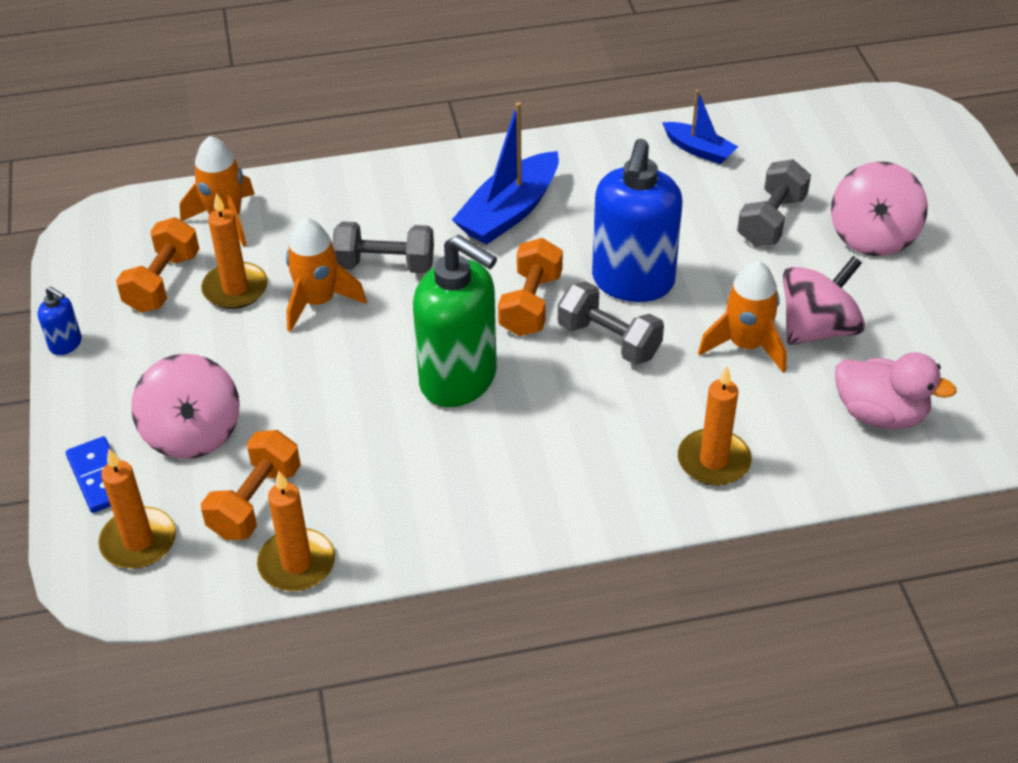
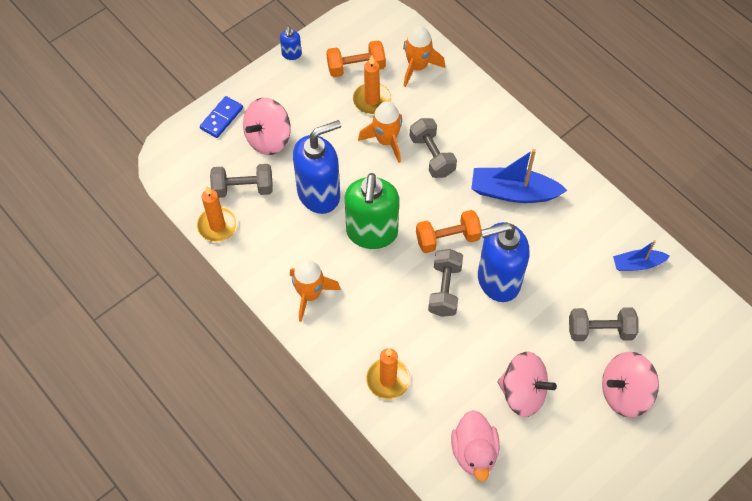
camera: 60 degrees right, 15 degrees up
(138, 541) = (195, 156): orange candle -> none
(255, 502) = (243, 188): orange dumbbell -> grey dumbbell
(344, 412) = (319, 194): none -> blue soap dispenser
(699, 150) = (637, 264): blue boat -> blue boat turned 75 degrees clockwise
(746, 345) = (485, 360): orange rocket -> orange rocket (310, 294)

